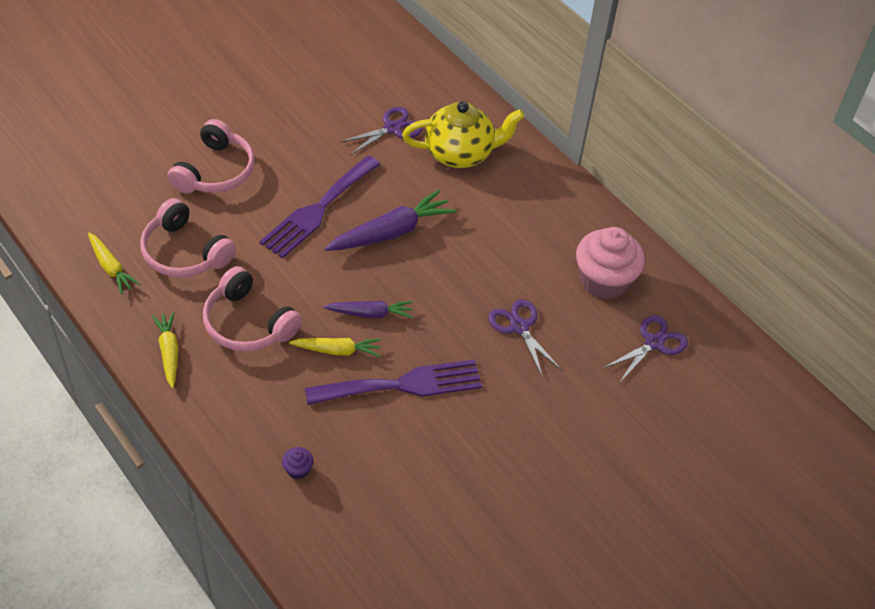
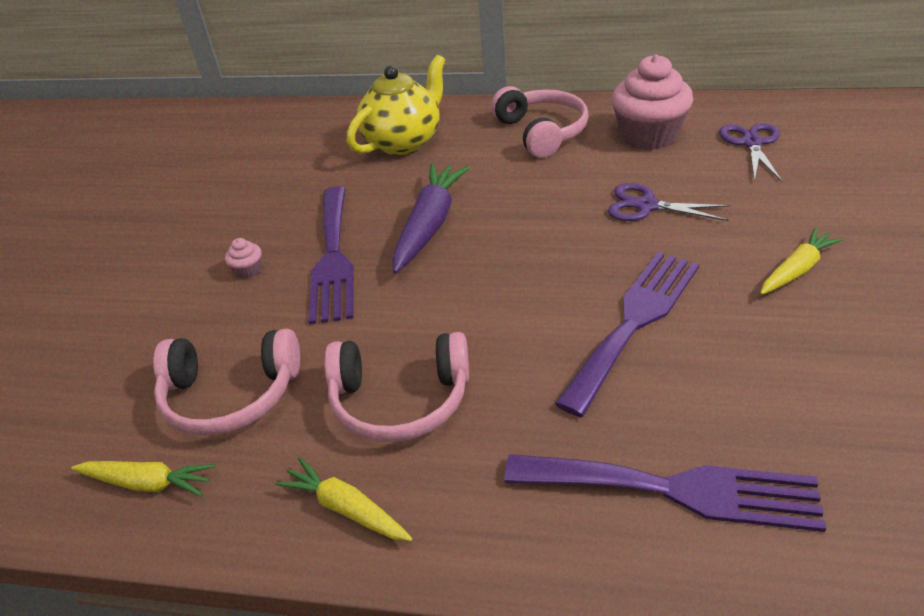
camera: 35 degrees left, 10 degrees down
(215, 171) = (174, 303): pink headphones -> pink headphones (542, 132)
(270, 181) = (248, 270): none -> pink cupcake
(298, 469) = (674, 489): purple cupcake -> purple fork
(337, 350) = (529, 346): yellow carrot -> yellow carrot (796, 270)
(370, 313) = (510, 293): purple carrot -> none
(392, 128) = (318, 163): purple scissors -> none

